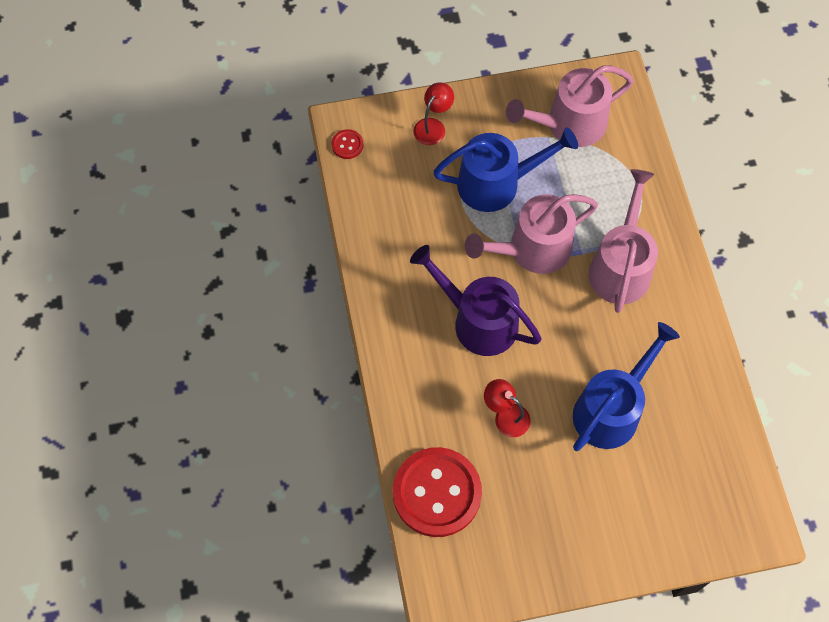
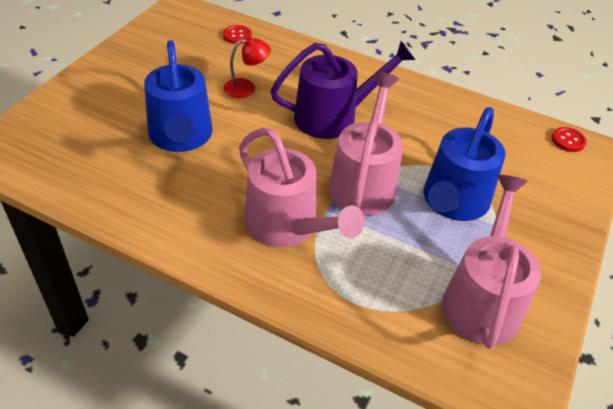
camera: 125 degrees right, 20 degrees down
(433, 126) = (553, 200): red lamp -> none
(437, 493) = (237, 36): red button -> red button, size x0.41

